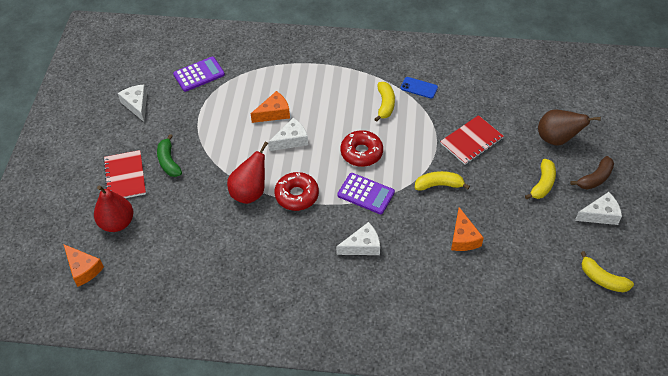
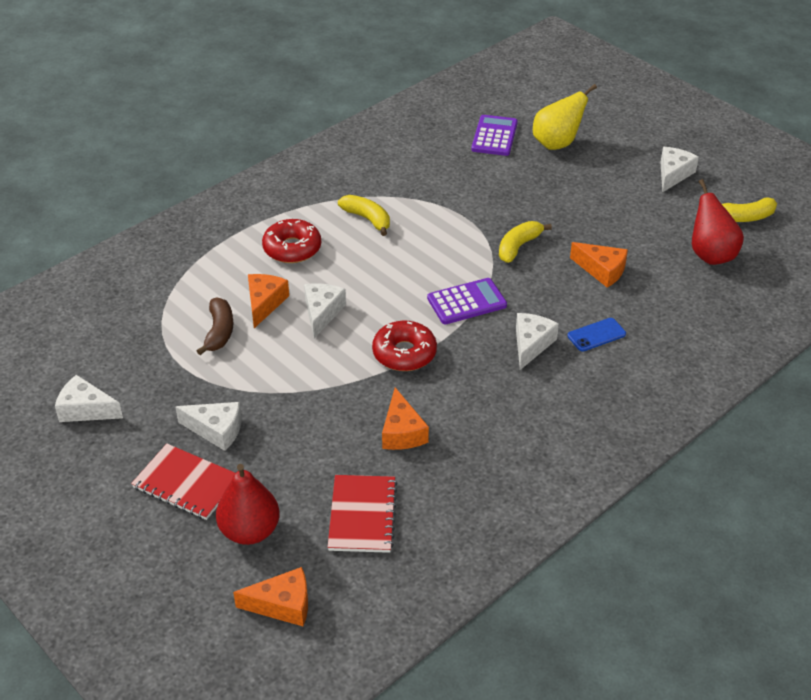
camera: 50 degrees left, 10 degrees down
(169, 161) = (216, 430): green banana -> white cheese
(199, 74) = (118, 329): purple calculator -> purple calculator (494, 136)
(238, 235) = (402, 432): none -> orange cheese
(250, 192) = (353, 387): red pear -> red pear (710, 255)
(361, 153) = (409, 273): red donut -> red donut (292, 248)
(419, 88) = (377, 184): blue phone -> blue phone (596, 335)
(471, 141) = (491, 193): red notebook -> red notebook (362, 515)
(542, 184) = (598, 184): yellow banana -> none
(557, 139) = (557, 144): brown pear -> yellow pear
(595, 178) = (629, 151): brown banana -> brown banana (219, 332)

